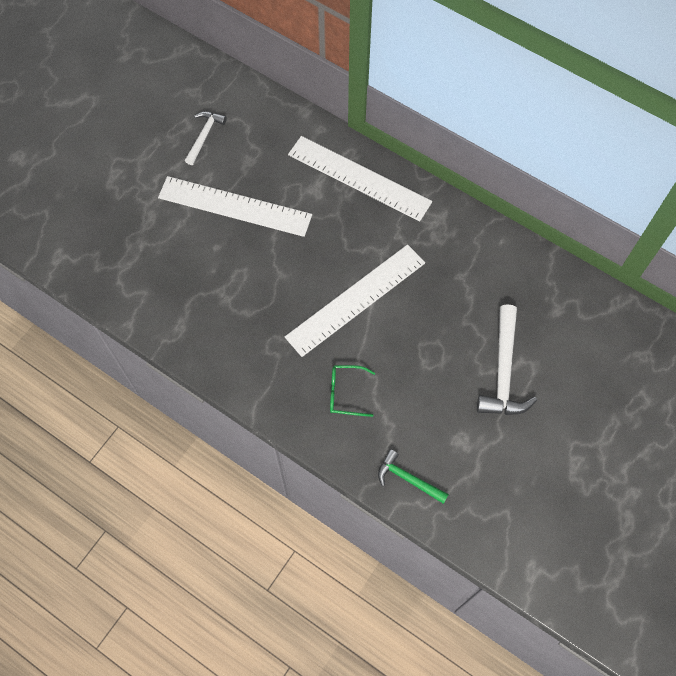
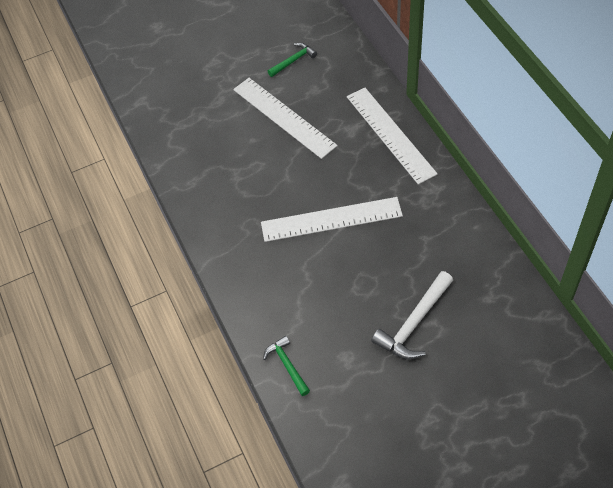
camera: 35 degrees right, 10 degrees down
(204, 136) = (293, 61): white hammer -> green hammer
(345, 393) = (280, 282): green glasses -> none

